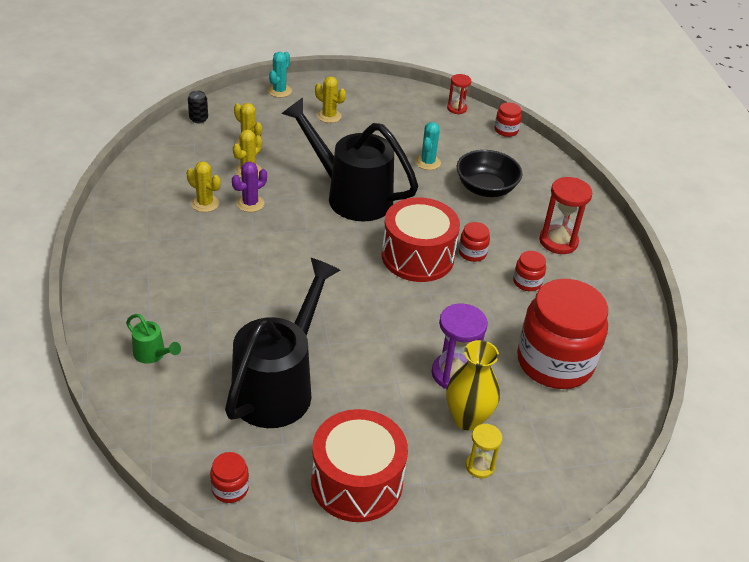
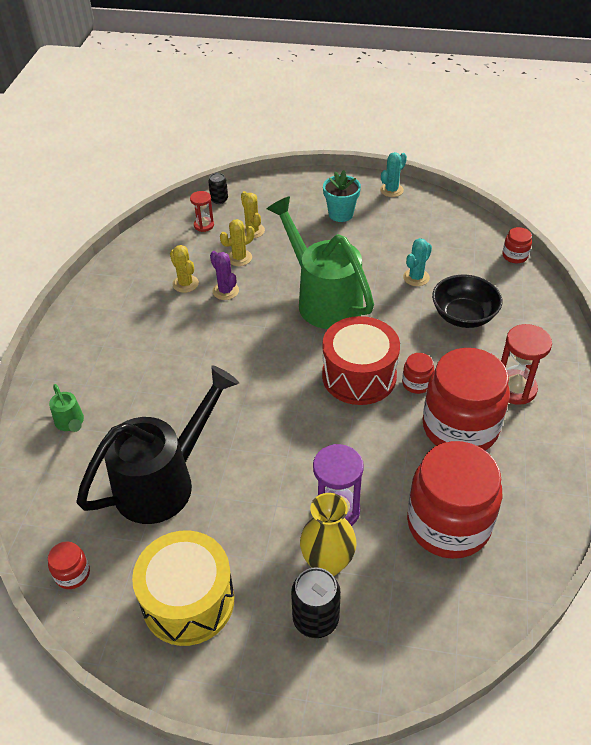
camera: 25 degrees right, 5 degrees up
(250, 203) = (225, 291): purple cactus -> purple cactus turned 75 degrees clockwise
(279, 91) = (306, 182): turquoise cactus -> turquoise cactus (391, 190)
(329, 116) = (341, 214): yellow cactus -> turquoise flower pot
(351, 196) = (324, 300): black watering can -> green watering can
(357, 482) = (188, 601): red drum -> yellow drum
(457, 108) = (473, 224): red hourglass -> red hourglass (204, 225)
(480, 466) = (315, 619): yellow hourglass -> black can
(527, 282) = (460, 427): red jar -> red jar, size x2.45

